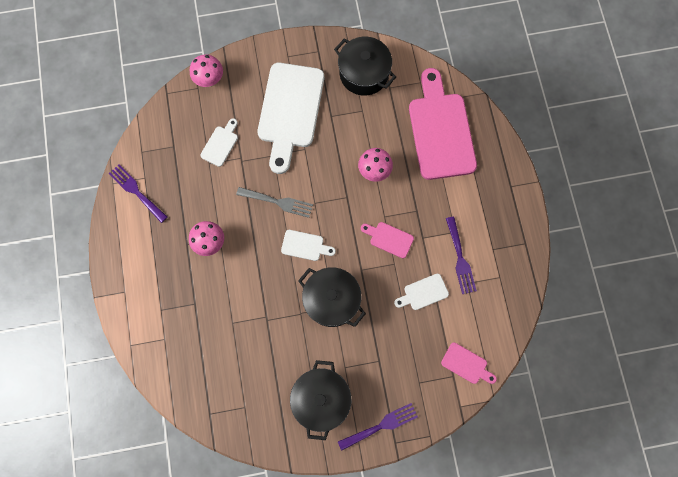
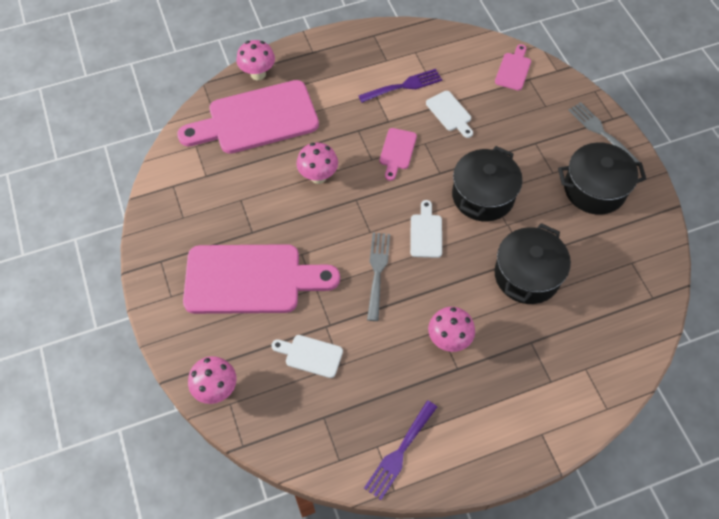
camera: 100 degrees left, 15 degrees down
(290, 111) = (251, 279): white cutting board -> pink cutting board
(364, 74) = (189, 205): black pot -> black pot (527, 275)
(381, 425) = (601, 132): purple fork -> grey fork
(490, 137) = (258, 74): none -> pink mushroom

